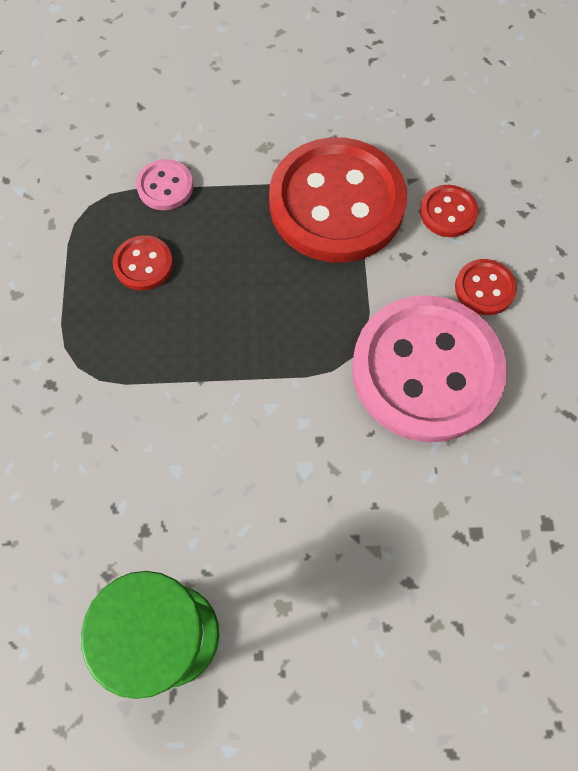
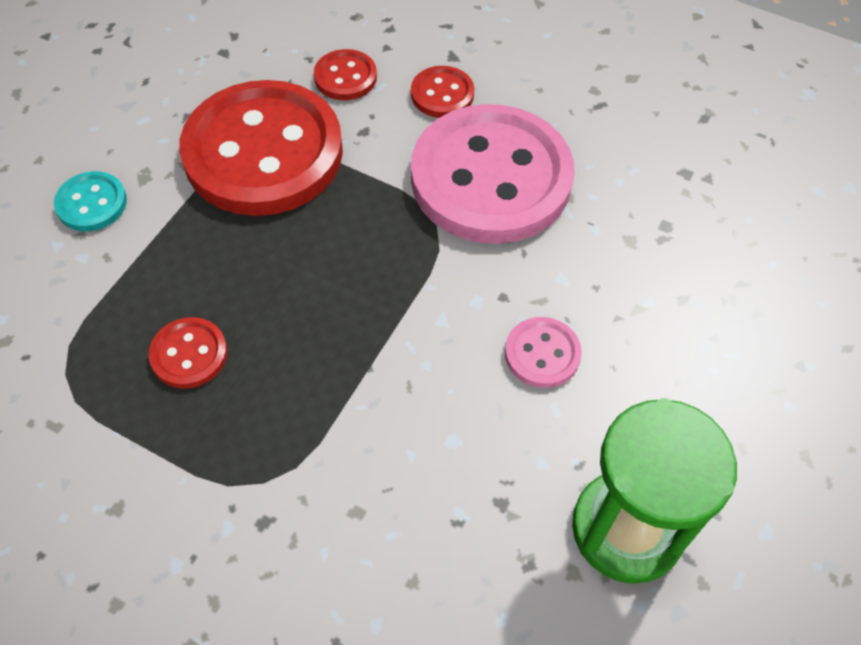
camera: 60 degrees left, 10 degrees down
(165, 186) = (110, 287): pink button -> pink button (542, 354)
(222, 133) = (91, 203): none -> turquoise button

